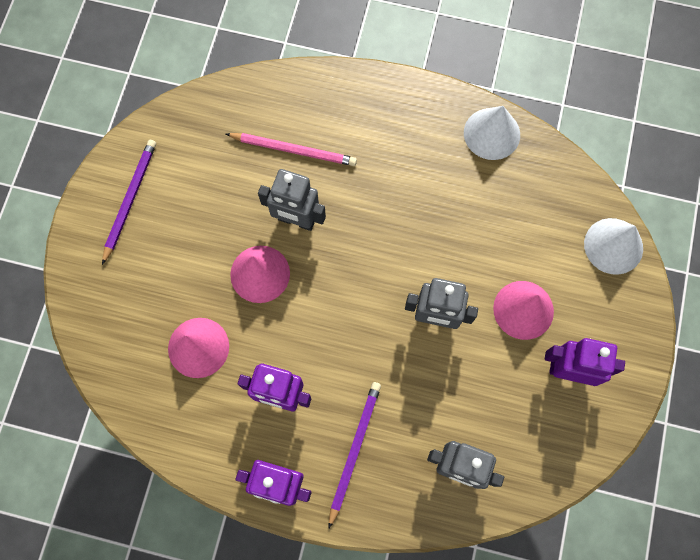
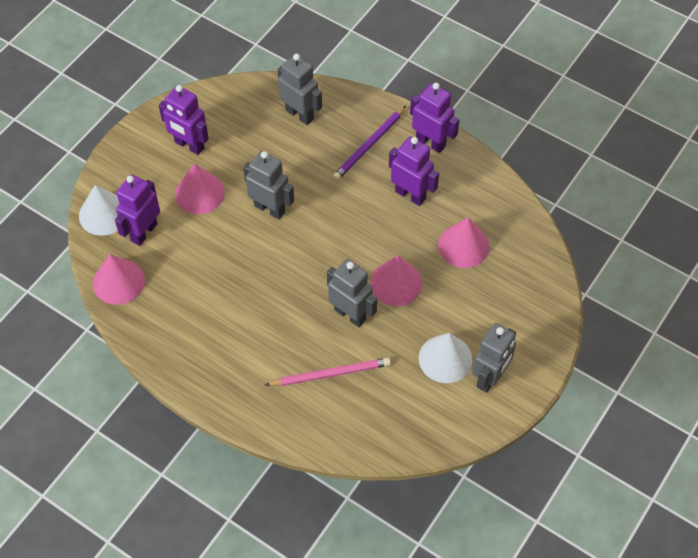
camera: 160 degrees left, 15 degrees down
(130, 200) = (490, 377): purple pencil -> grey robot
(293, 150) = (330, 374): pink pencil -> pink pencil turned 135 degrees clockwise
(492, 133) = (150, 331): white cone -> white cone (445, 358)
(552, 174) = (118, 281): none -> pink cone
(558, 239) = (144, 232): none -> purple robot

